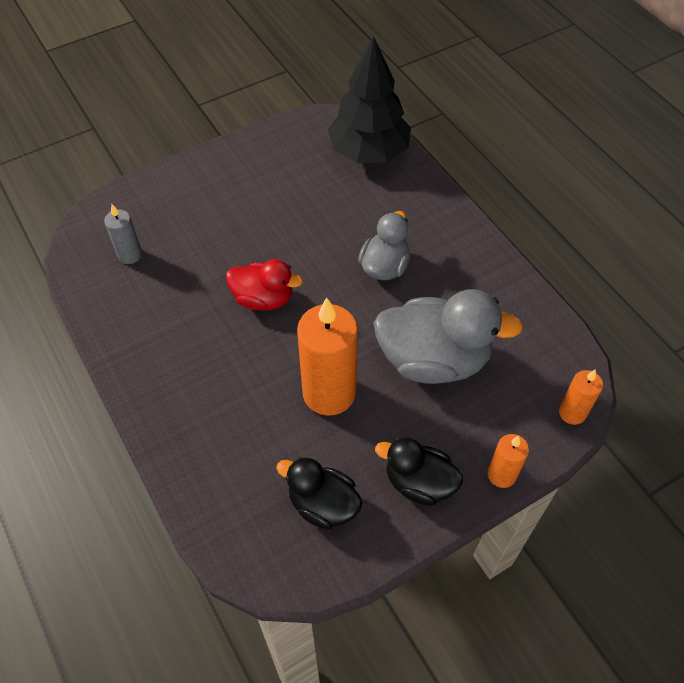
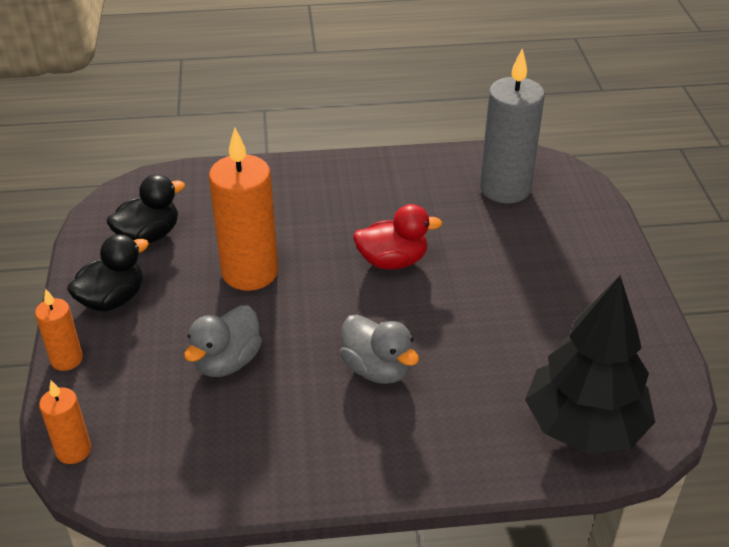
camera: 115 degrees right, 15 degrees down
(130, 255) = (505, 188): grey candle -> grey candle, size x1.94
(263, 299) = (392, 261): red duck -> red duck turned 135 degrees counterclockwise
(433, 359) = (227, 362): grey duck -> grey duck, size x0.59

